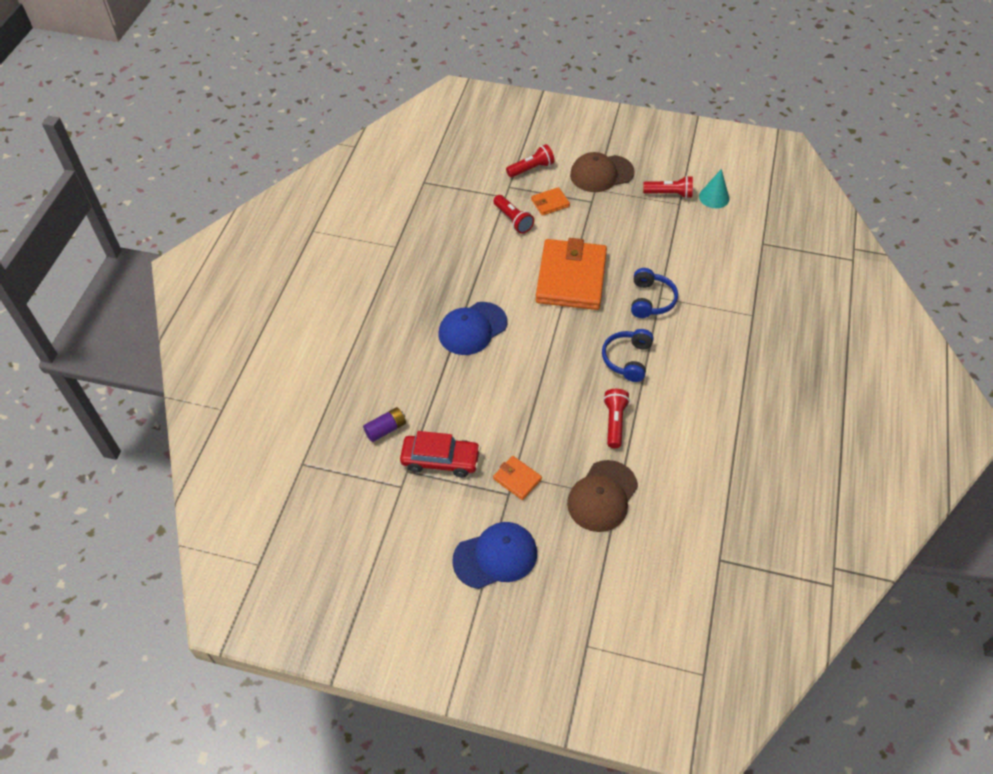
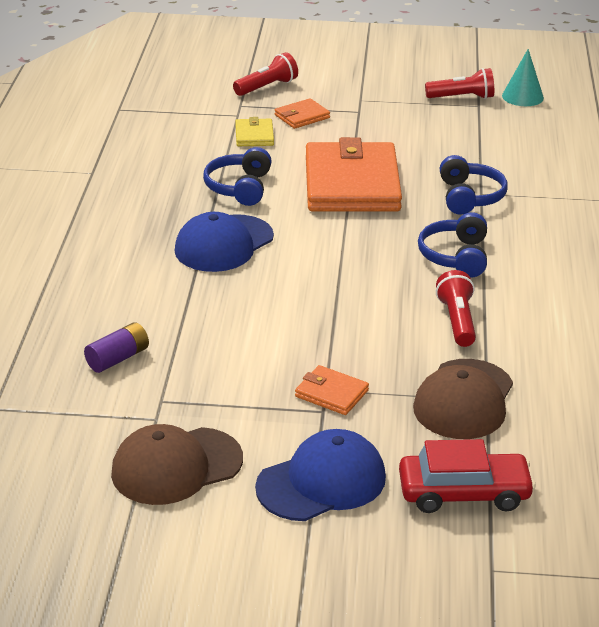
camera: 10 degrees left, 20 degrees down
(440, 460) = (210, 384): red car -> red car (464, 493)
(493, 273) = (239, 187): none -> blue headphones
(513, 220) = (254, 135): red flashlight -> yellow wallet
(601, 174) = (364, 85): brown cap -> brown cap (176, 466)

